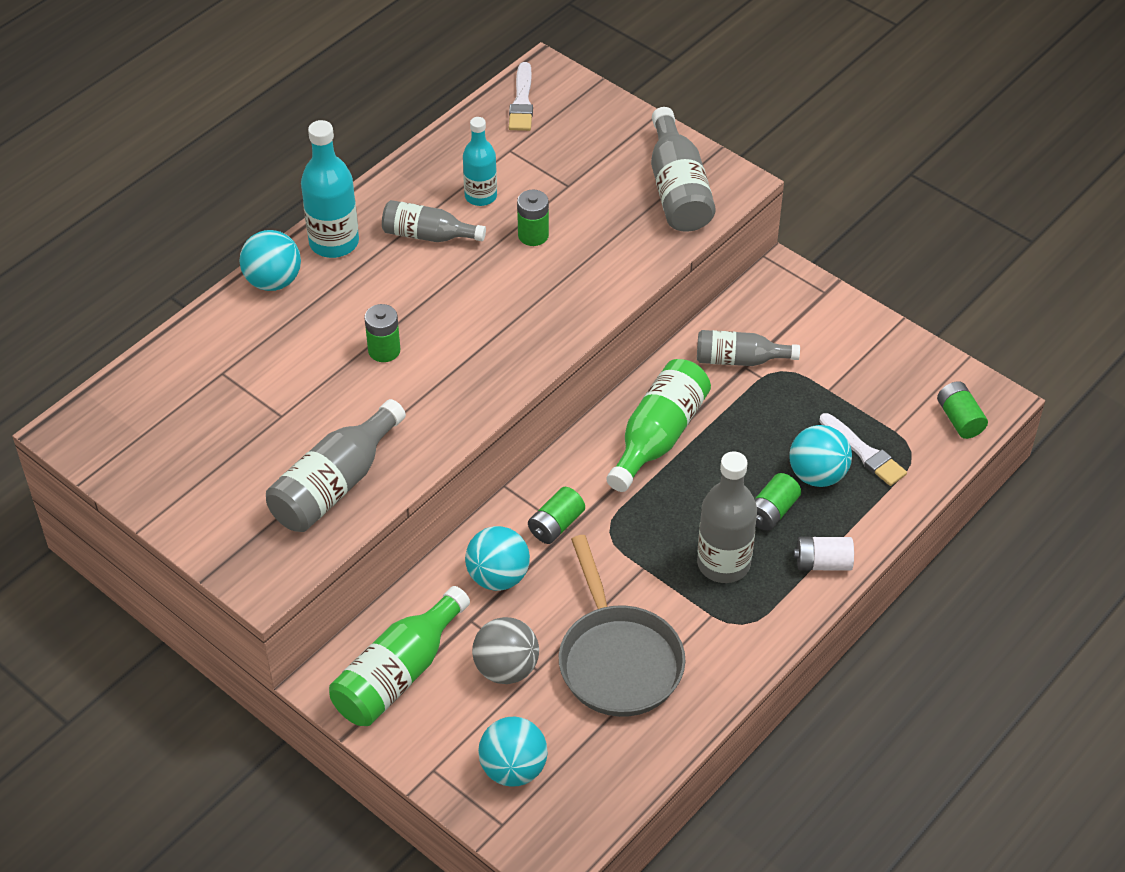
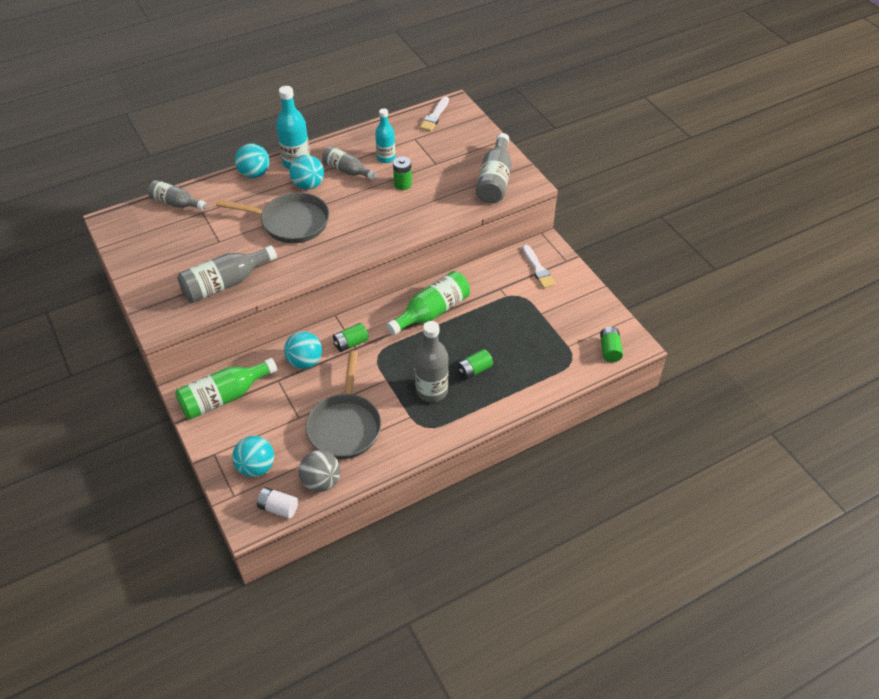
camera: 20 degrees right, 0 degrees up
(384, 350) = (290, 222): green battery -> grey pan
(506, 668) = (282, 411): grey ball -> grey ball (321, 481)
(740, 360) = (499, 284): grey bottle -> grey bottle (176, 203)
(817, 475) = (510, 357): turquoise ball -> turquoise ball (308, 185)
(822, 563) = (488, 407): white battery -> white battery (278, 508)
(864, 452) = (544, 353): white brush -> white brush (538, 269)

